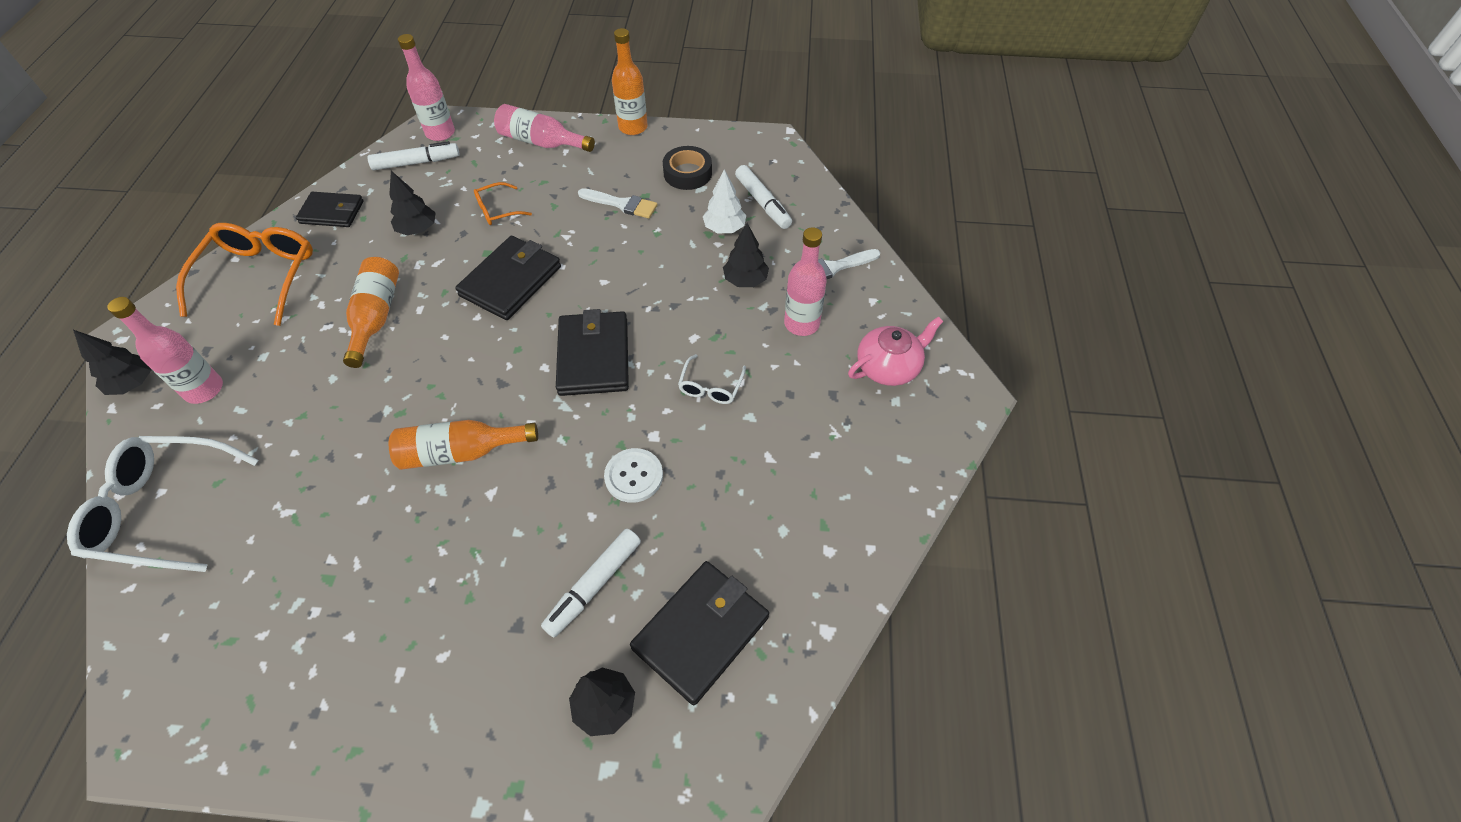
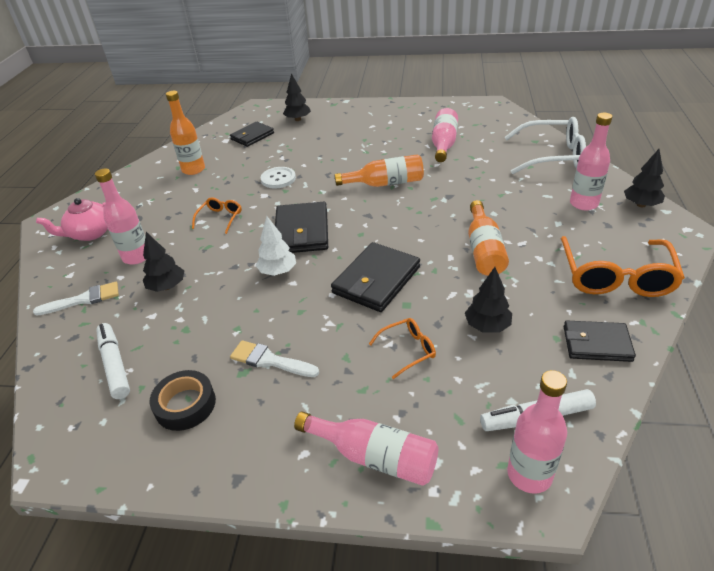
camera: 175 degrees left, 15 degrees down
(324, 565) = (443, 144): none -> pink bottle
(594, 585) = (302, 145): white marker -> none
(633, 127) = (242, 489): orange bottle -> orange bottle (193, 169)
(701, 632) = (252, 136): black wallet -> black wallet, size x0.66
(710, 387) = (220, 218): white glasses -> orange glasses
(724, 228) = (167, 335): white tree -> white tree (278, 271)

